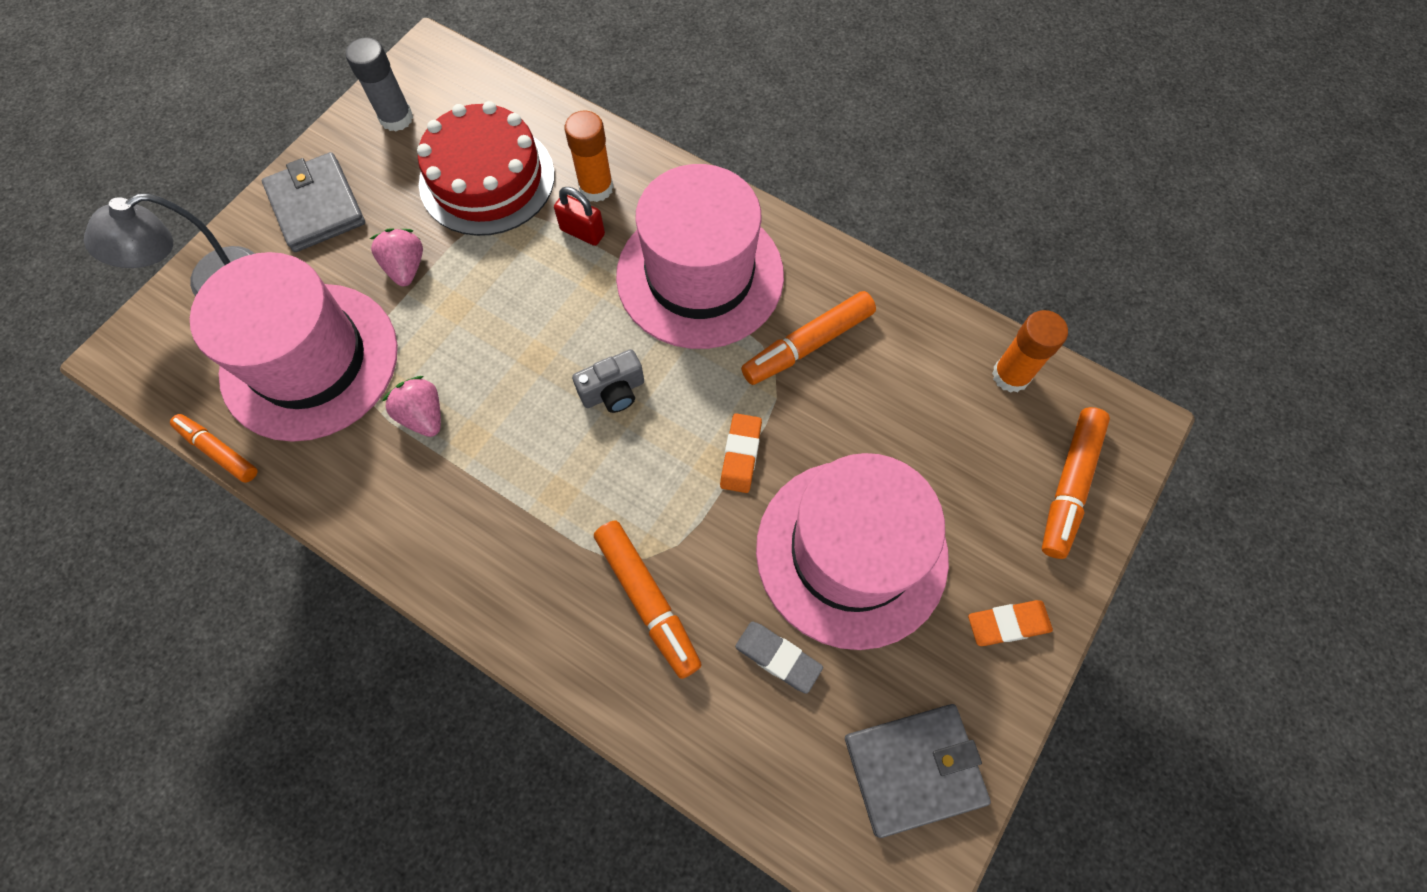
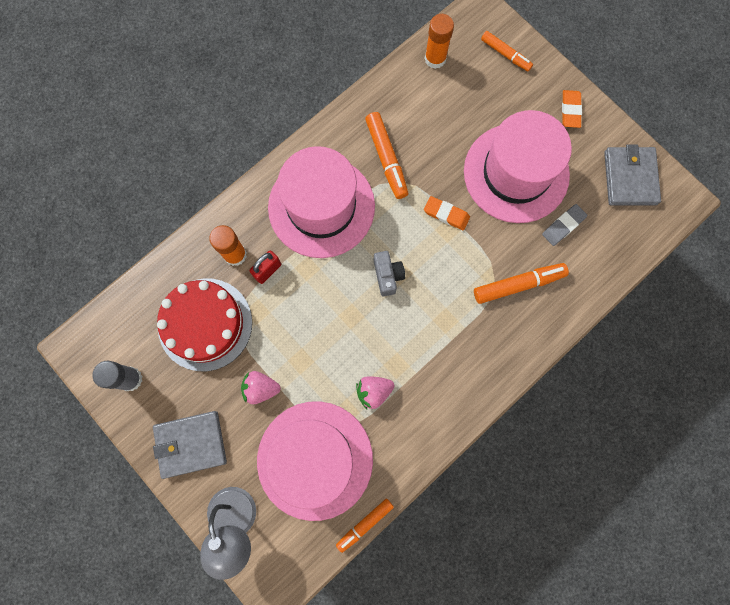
camera: 75 degrees left, 10 degrees up
(1069, 485) = (505, 54): orange marker -> orange marker, size x0.67

